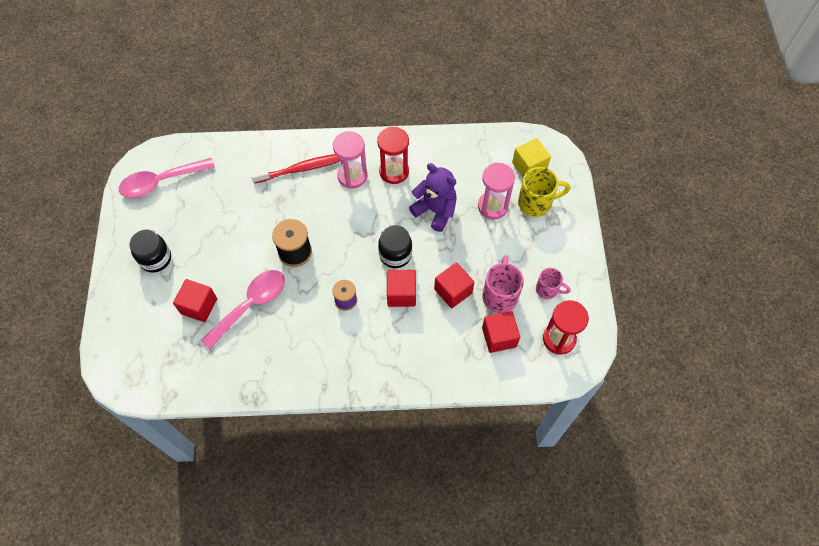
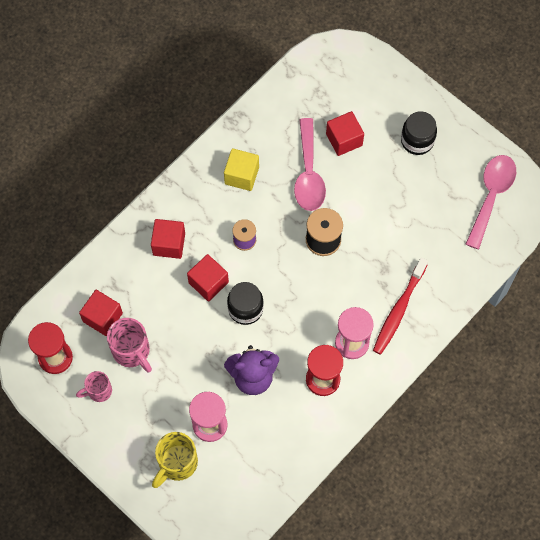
camera: 135 degrees right, 5 degrees up
(453, 291) = (171, 321): red cube -> red cube (169, 244)
(529, 166) = (215, 495): yellow cube -> yellow cube (241, 175)

